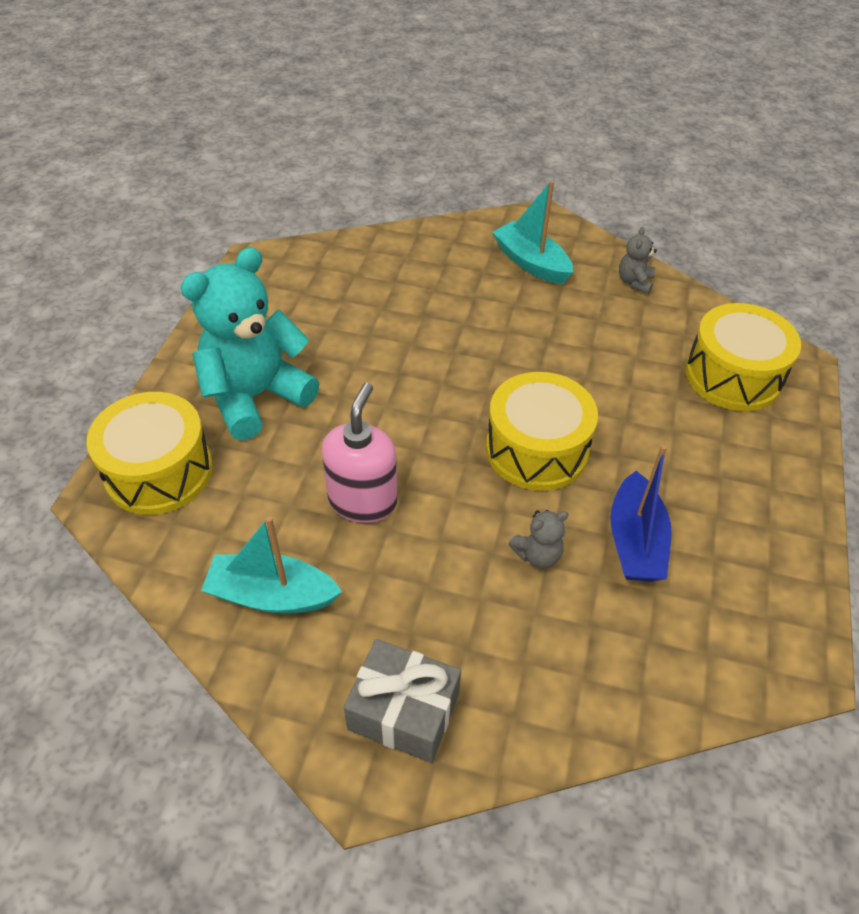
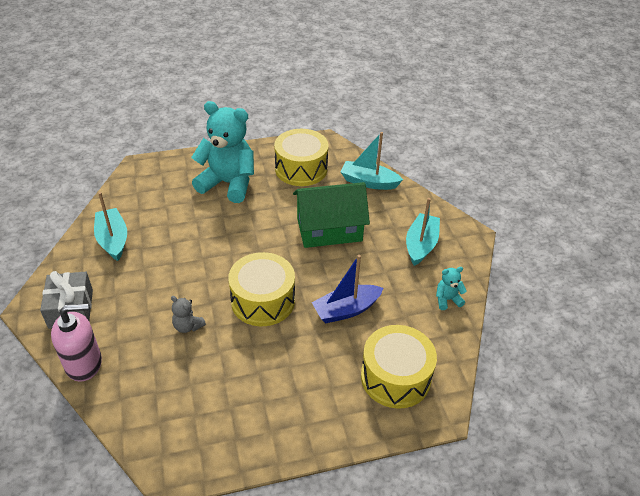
camera: 60 degrees right, 5 degrees down
(159, 471) = (162, 175): yellow drum -> yellow drum (301, 169)
(363, 501) = (185, 247): pink soap dispenser -> pink soap dispenser (84, 363)
(380, 256) = (369, 182): none -> turquoise boat
(443, 329) = (329, 229): none -> green house
(634, 282) = (447, 299): grey teddy bear -> turquoise teddy bear
(635, 541) = (221, 366): blue boat -> blue boat (346, 310)

